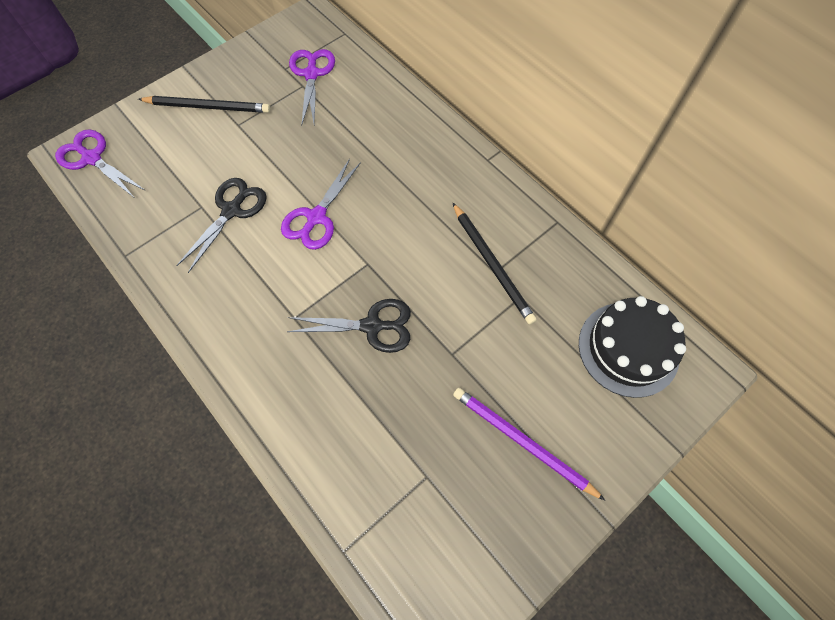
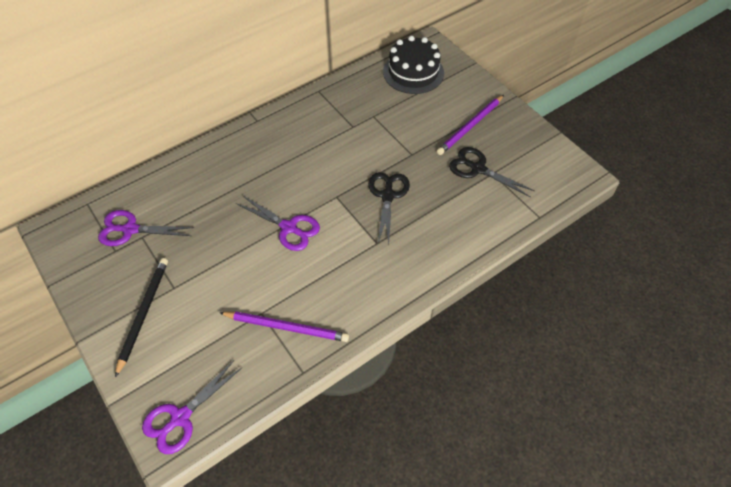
camera: 85 degrees left, 10 degrees down
(180, 233) = (286, 327): none -> purple pencil
(232, 210) = (270, 288): black scissors -> black scissors (478, 169)
(492, 265) = (347, 127): black pencil -> none

